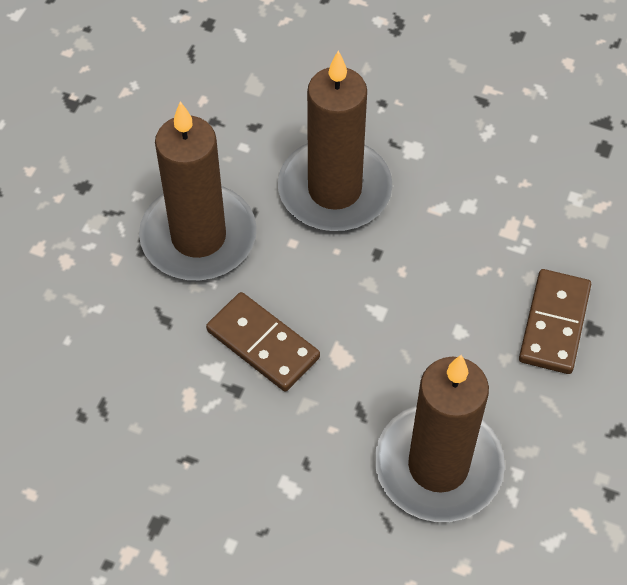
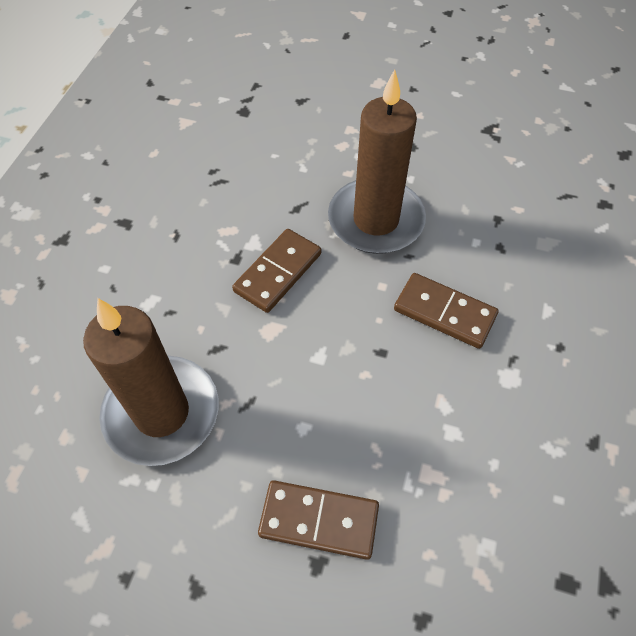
camera: 85 degrees right, 0 degrees up
(334, 190) = (444, 313): brown candle -> brown domino

